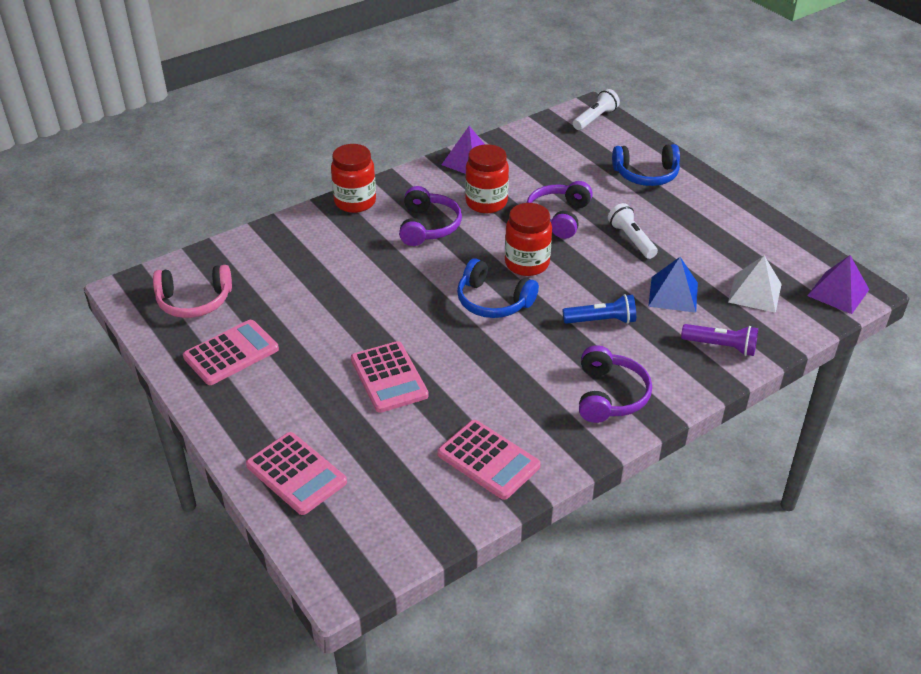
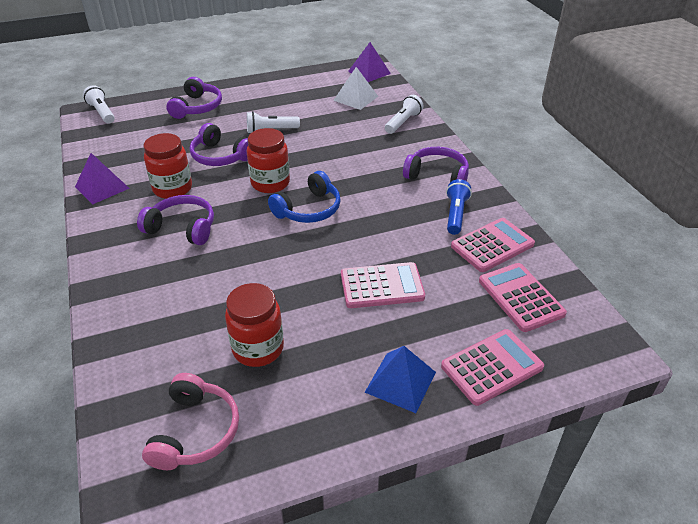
camera: 75 degrees left, 0 degrees up
(231, 353) = (303, 403): pink calculator -> pink calculator (520, 297)
(355, 202) = (106, 271): red jar -> red jar (258, 348)
(601, 321) = (356, 162): blue flashlight -> blue flashlight (455, 214)
(646, 174) = (197, 107): blue headphones -> purple headphones
(673, 294) = (342, 127): blue pyramid -> blue pyramid (400, 382)
(721, 346) = (403, 122): purple flashlight -> white flashlight

